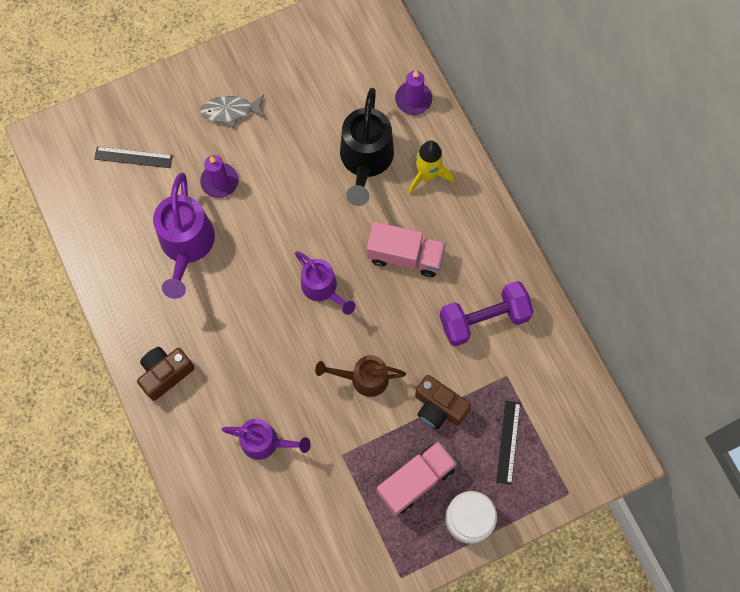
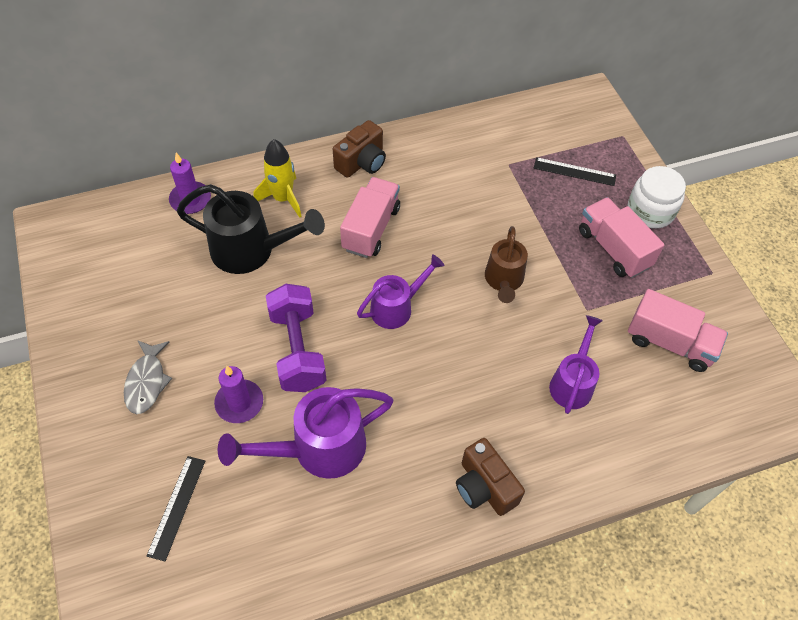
camera: 85 degrees left, 15 degrees down
(186, 246) = (318, 449): purple watering can -> purple watering can turned 150 degrees clockwise
(315, 530) = (670, 343): none -> pink truck
(438, 407) = (538, 220): brown camera -> brown camera (362, 162)
(484, 319) = (449, 173): purple dumbbell -> purple dumbbell (298, 349)

